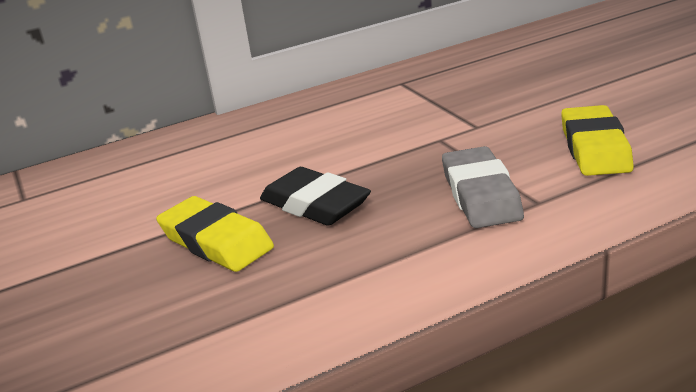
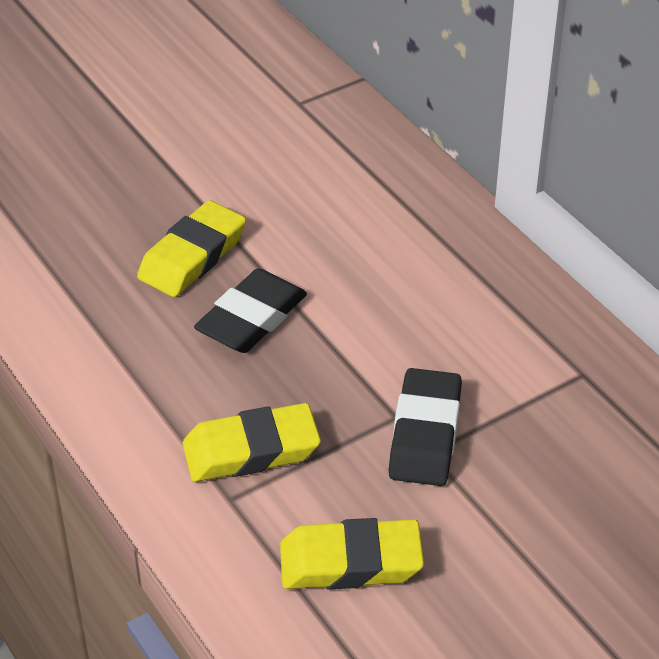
camera: 80 degrees right, 15 degrees up
(459, 128) = (425, 434): none -> black eraser
(481, 195) = (251, 450): grey eraser -> yellow eraser

